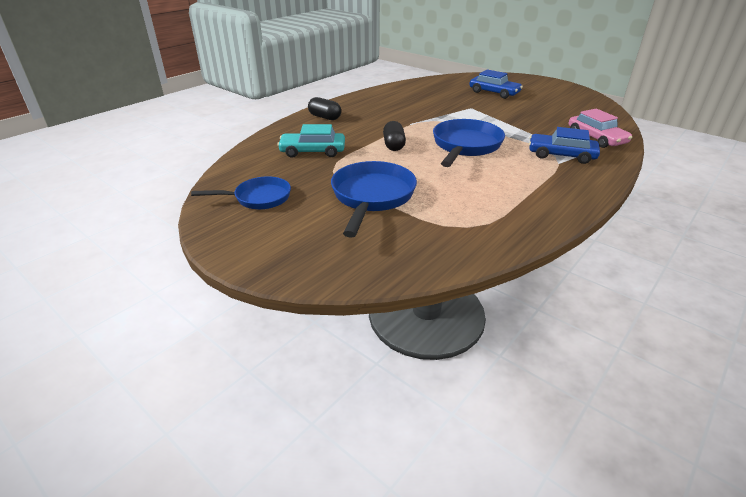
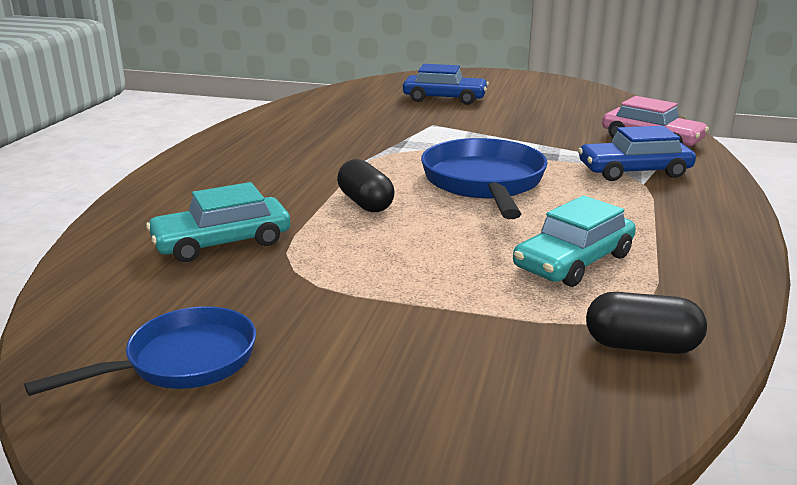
camera: 25 degrees left, 10 degrees down
(325, 117) = (193, 177): black capsule -> black capsule (641, 345)
(372, 197) = (414, 303): blue pan -> none
(469, 196) = (573, 261): none -> turquoise car

